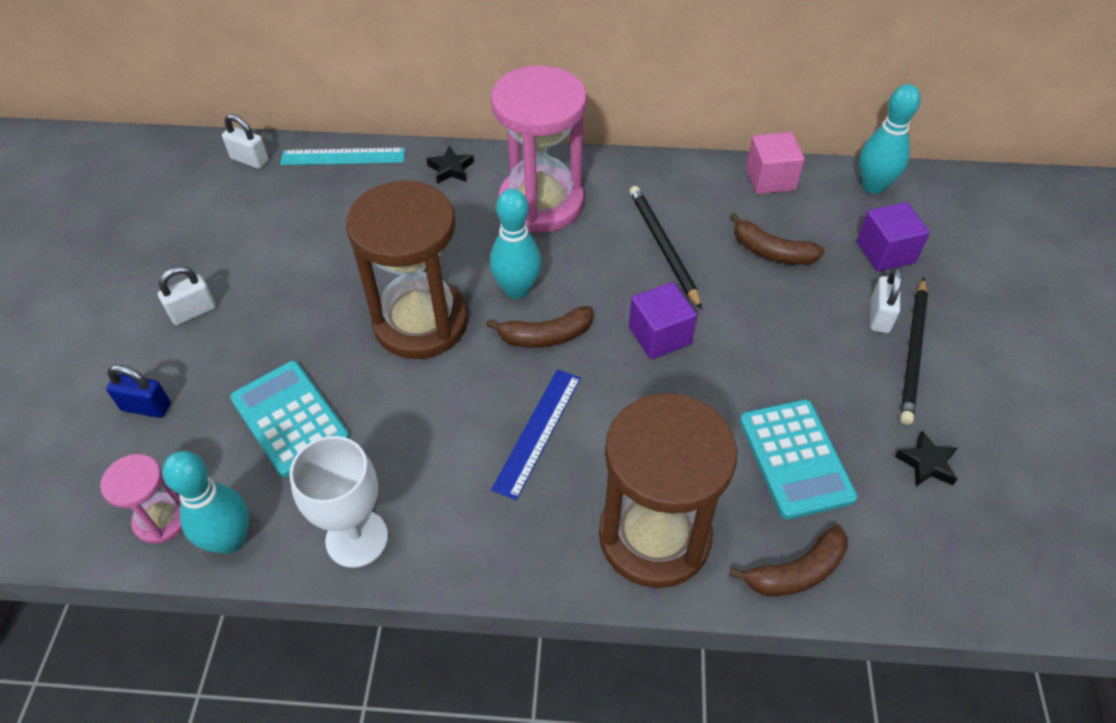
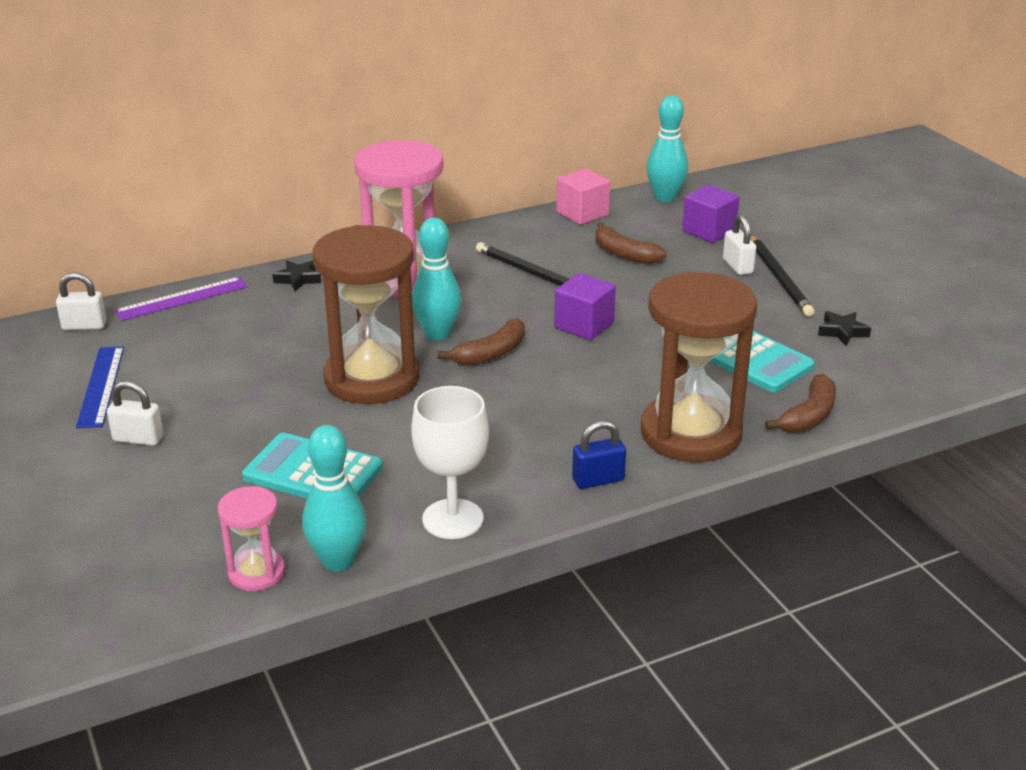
camera: 30 degrees left, 20 degrees down
(146, 407) = (159, 512): blue padlock -> blue padlock (598, 480)
(193, 312) = (138, 439): white padlock -> white padlock turned 75 degrees clockwise
(343, 156) = (182, 298): turquoise ruler -> purple ruler
(538, 432) = (542, 409): blue ruler -> blue ruler (101, 386)
(772, 252) = (624, 254): brown banana -> brown banana turned 45 degrees clockwise

